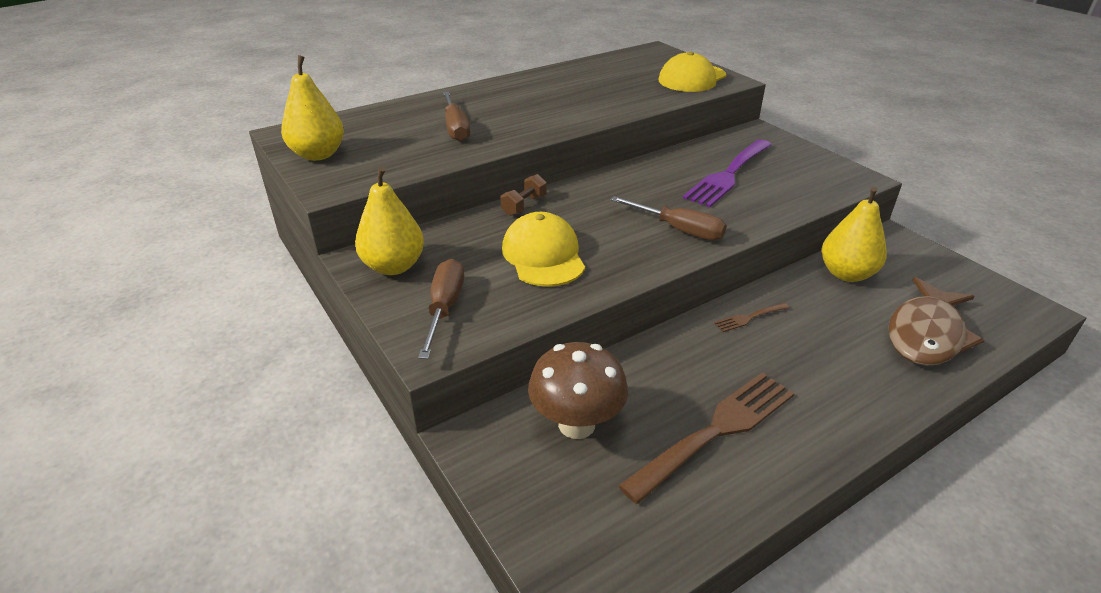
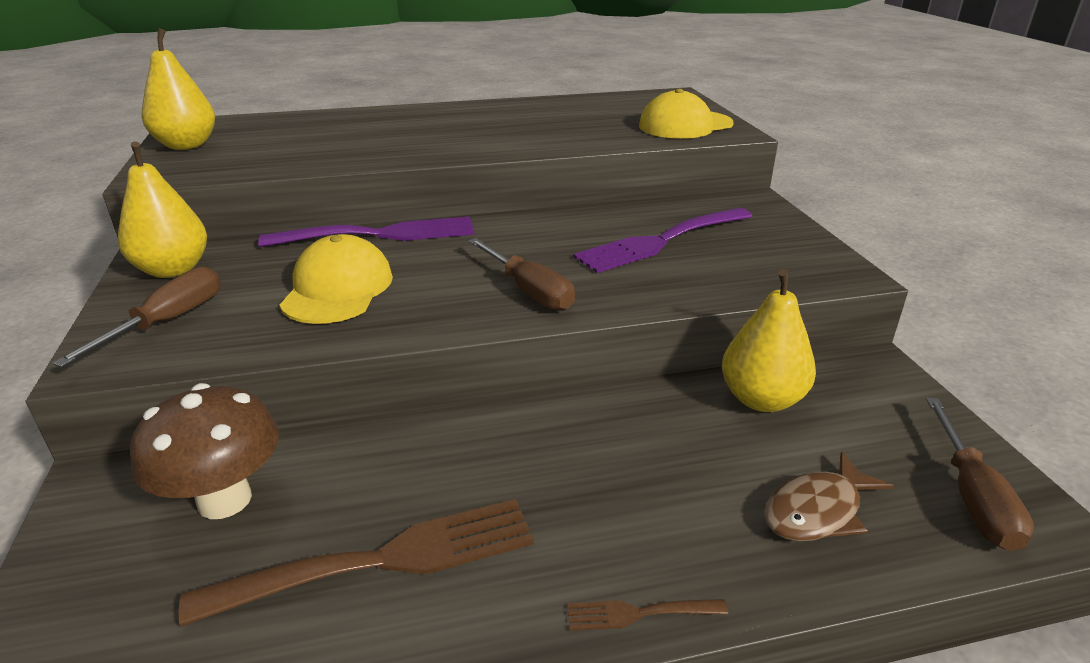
camera: 20 degrees right, 5 degrees down
(455, 128) = (352, 140): brown screwdriver -> brown screwdriver (972, 497)
(524, 205) = (379, 234): brown dumbbell -> purple fork
(749, 317) = (570, 424): brown fork -> brown fork (639, 613)
(926, 334) = (817, 511): brown fish -> brown fish, size x0.65

